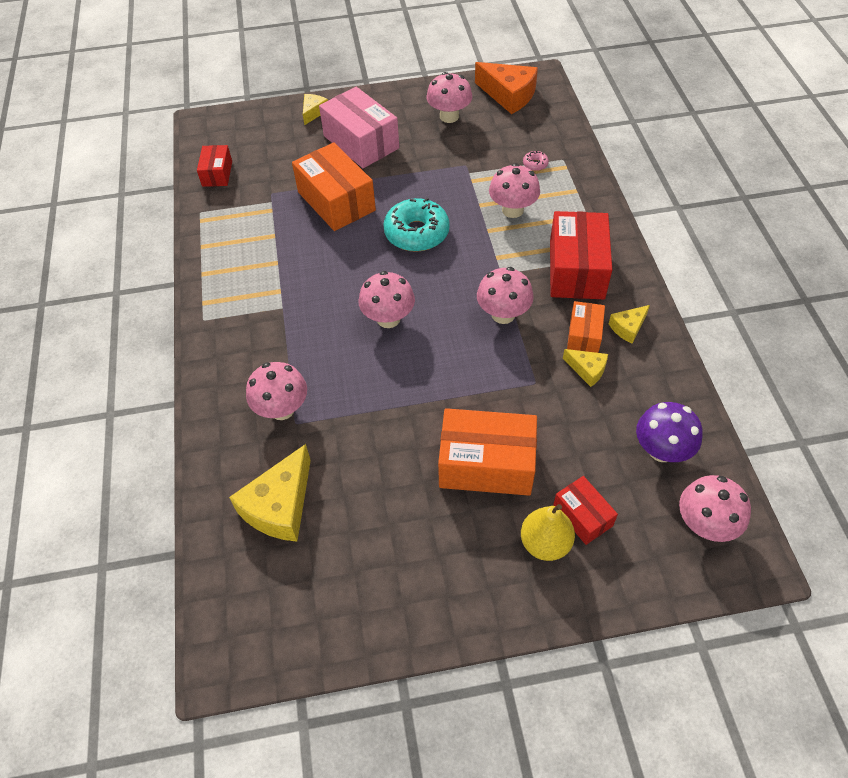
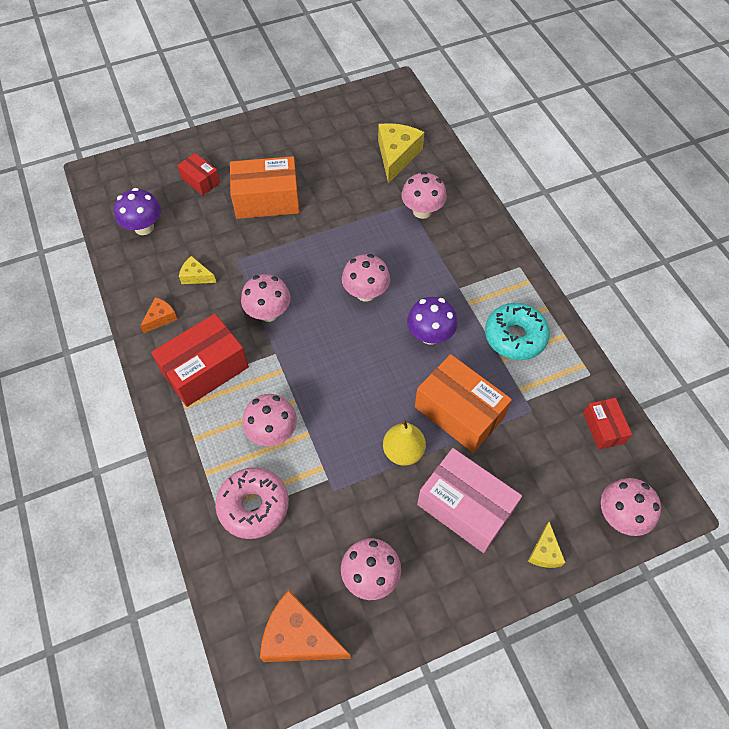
camera: 165 degrees right, 5 degrees up
(335, 266) = (430, 335): none -> purple mushroom
(416, 233) = (364, 385): turquoise donut -> turquoise donut (515, 336)
(535, 164) = (253, 506): pink donut -> pink donut, size x2.40
(545, 543) = (224, 163): yellow pear -> yellow pear (403, 451)
(576, 269) = (205, 369): red box -> red box turned 60 degrees clockwise
(584, 335) = (198, 305): orange box -> none
(628, 328) = (161, 318): yellow cheese -> orange cheese
(705, 524) = (121, 188): pink mushroom -> pink mushroom (620, 516)

